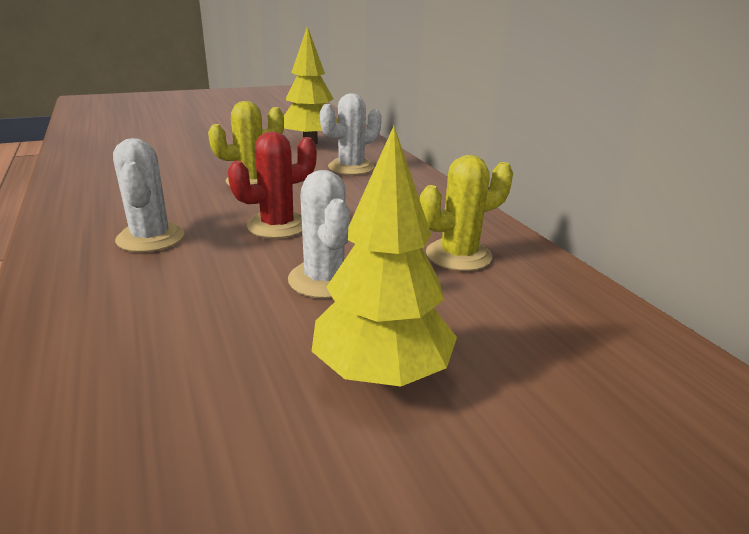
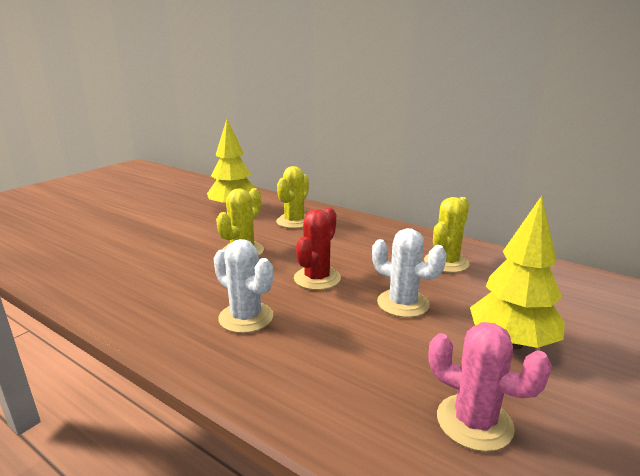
camera: 30 degrees left, 5 degrees down
(175, 433) = (474, 422): none -> pink cactus
(351, 167) = (294, 221): white cactus -> yellow cactus

